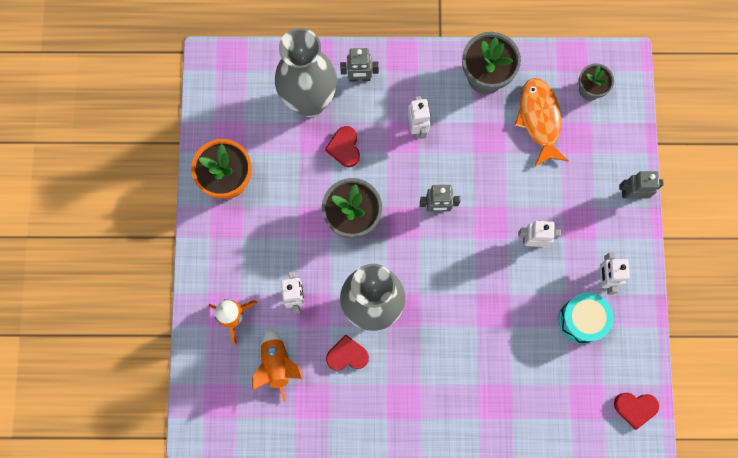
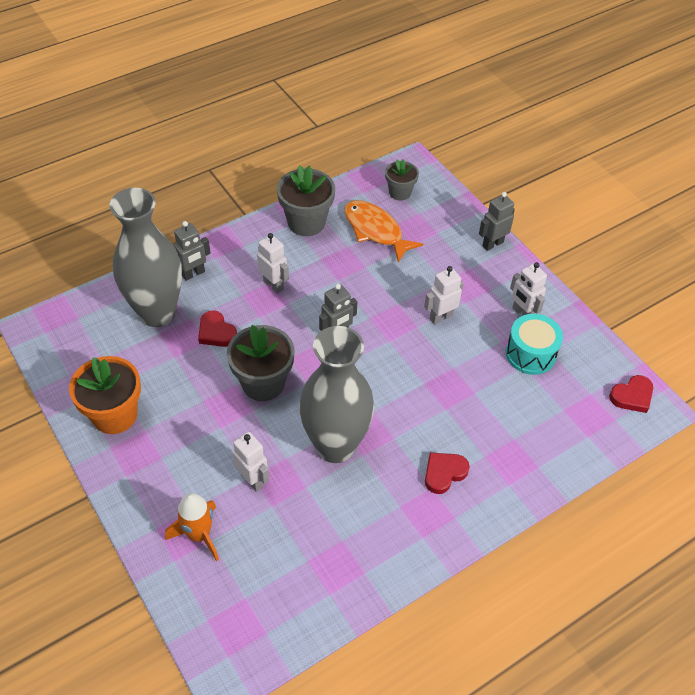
camera: 35 degrees left, 25 degrees down
(277, 364) = (275, 553): orange rocket -> none
(347, 355) = (341, 503): red heart -> red heart (444, 473)

